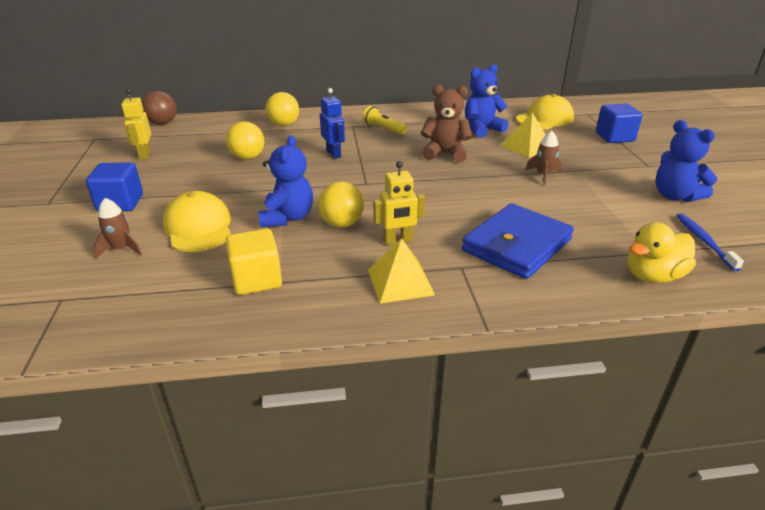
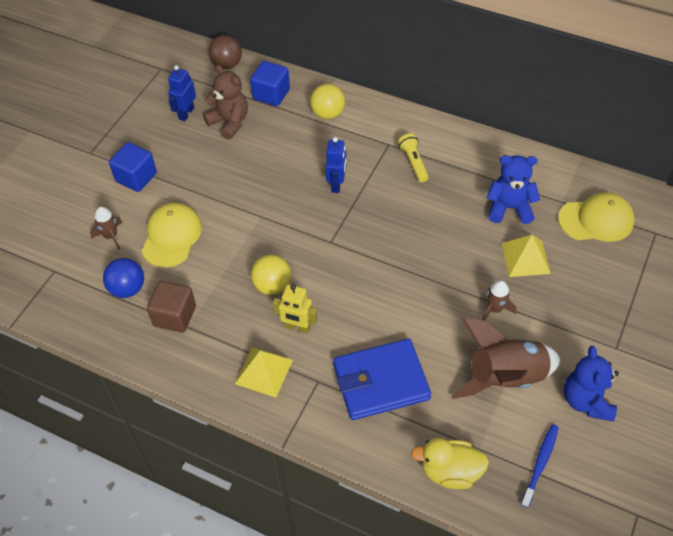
camera: 35 degrees right, 20 degrees up
(144, 155) = (186, 113): yellow robot -> blue robot
(177, 279) = (127, 289): none -> blue ball
(247, 157) = (262, 156): yellow ball -> none
(256, 279) = (174, 316): yellow cube -> brown cube
(287, 218) = (239, 257): blue teddy bear -> none
(445, 153) = (435, 231): brown teddy bear -> brown teddy bear (229, 122)
(605, 206) = (505, 378): none -> brown rocket
(614, 137) = (636, 287): blue cube -> blue cube (271, 94)

